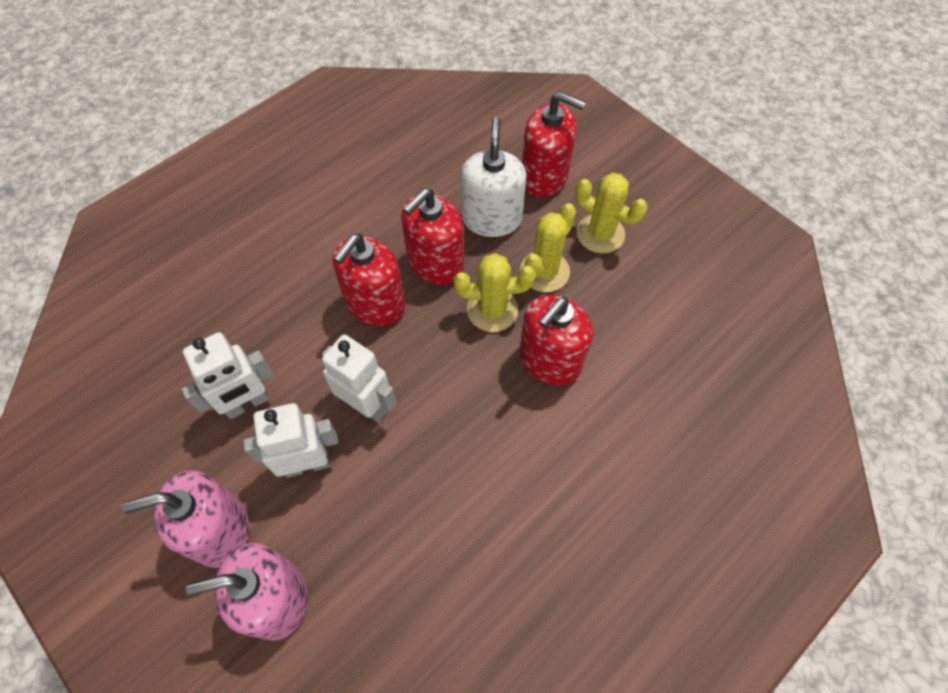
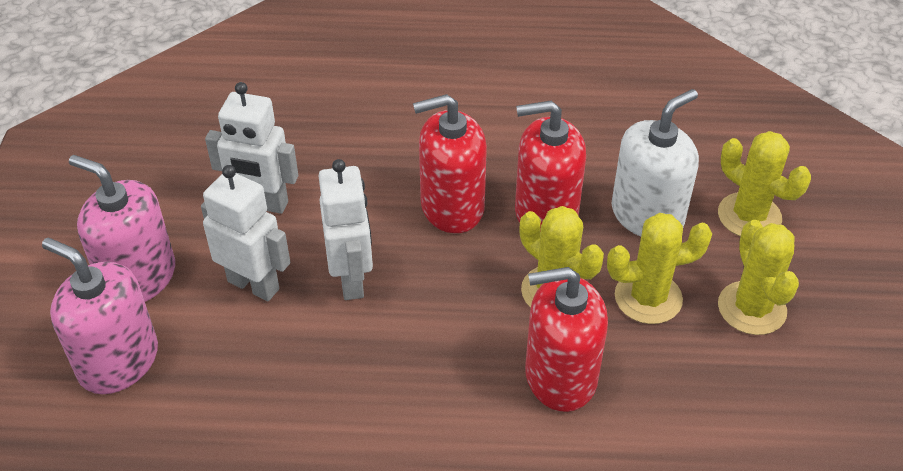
camera: 45 degrees right, 15 degrees down
(544, 177) = (749, 216): red soap dispenser -> yellow cactus

